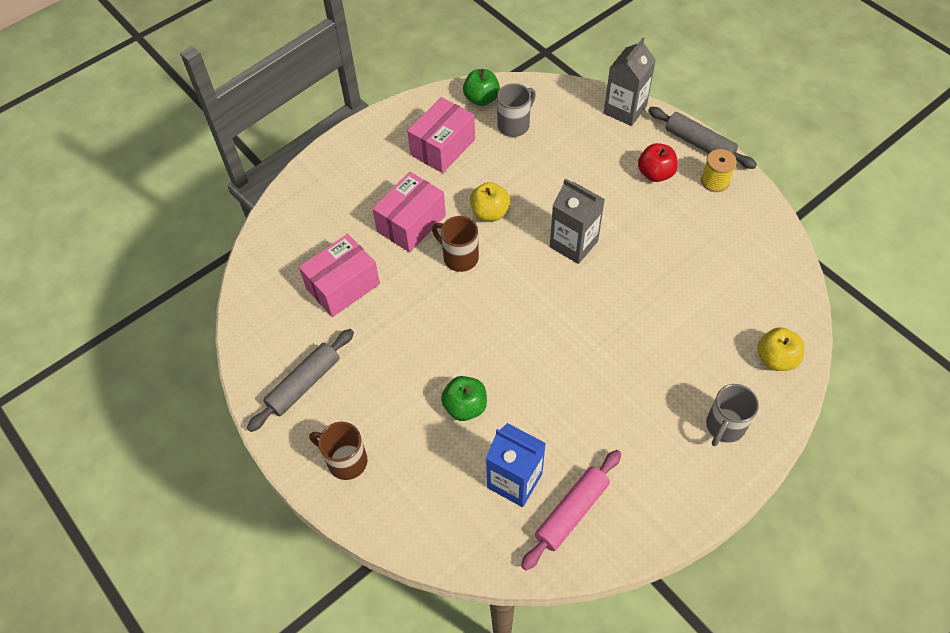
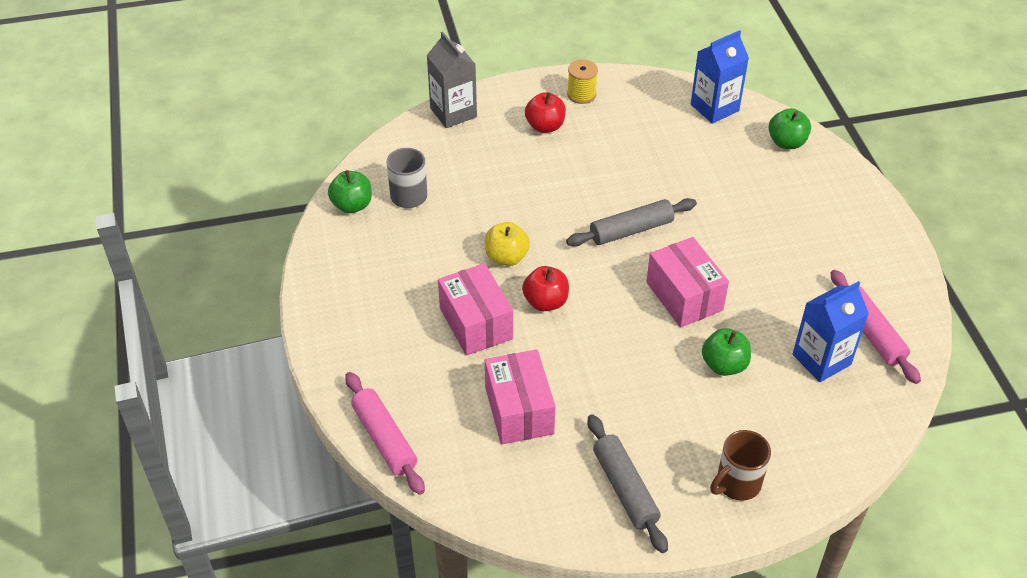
camera: 65 degrees left, 10 degrees down
(277, 219) = (384, 438): none -> pink rolling pin
(443, 147) = (393, 260): pink box -> pink box (684, 296)
(459, 257) = (545, 302): brown mug -> red apple
(573, 244) = (587, 213): grey carton -> none
(699, 144) = (532, 85): grey rolling pin -> grey rolling pin (631, 230)
(724, 427) = (835, 201): grey mug -> none
(776, 359) = (786, 142): yellow apple -> green apple
(778, 284) = (714, 108): none -> blue carton

